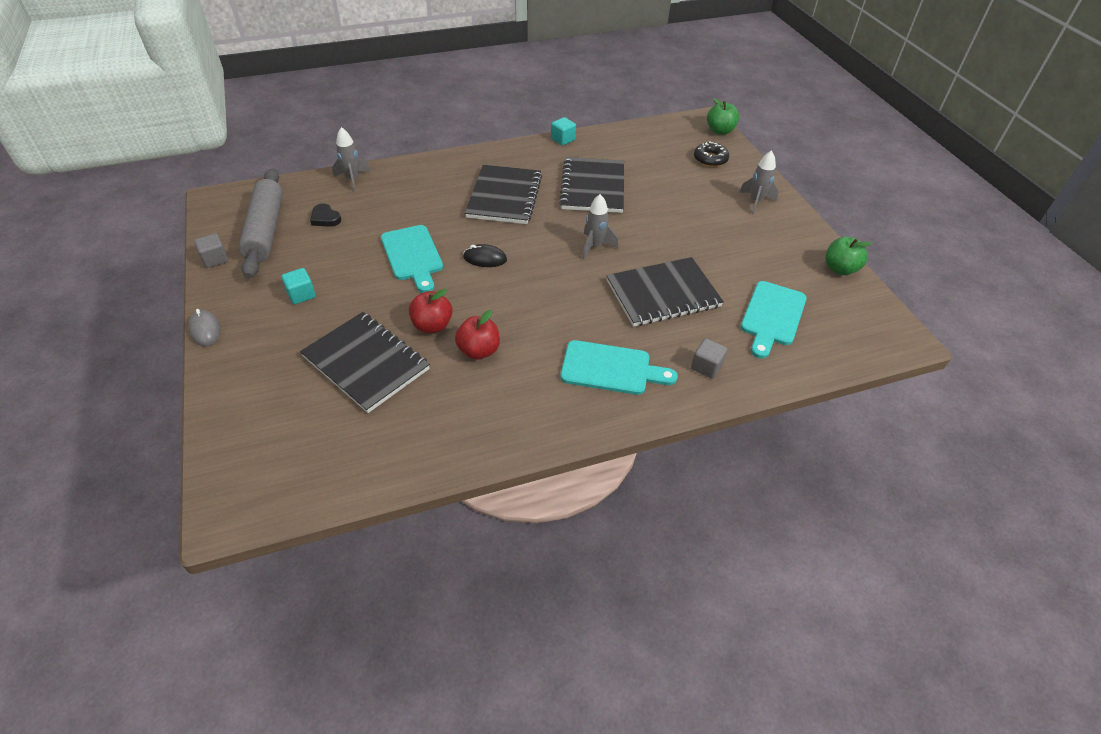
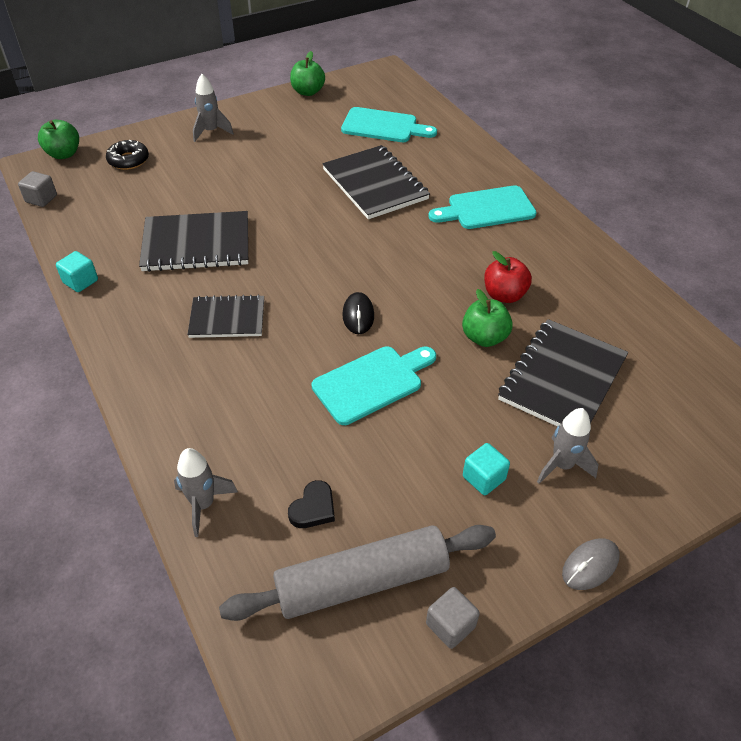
camera: 100 degrees left, 0 degrees up
(432, 325) = (484, 337): red apple -> green apple
(504, 196) = (227, 318): black notebook -> black notebook, size x0.63
(595, 247) = (313, 232): grey rocket -> grey rocket (562, 465)
(611, 369) = (486, 209): turquoise cutting board -> turquoise cutting board turned 105 degrees counterclockwise
(706, 367) = (459, 158): grey cube -> grey cube (41, 199)

